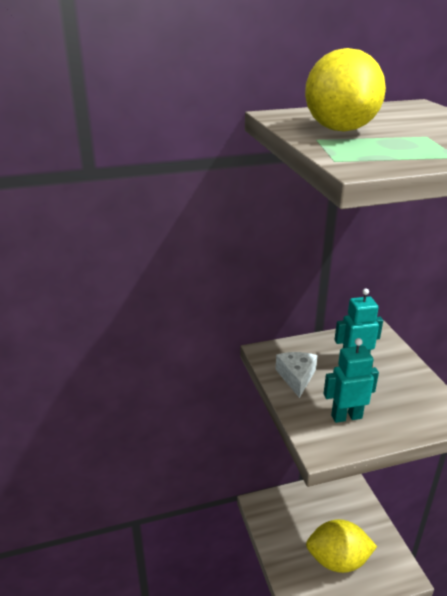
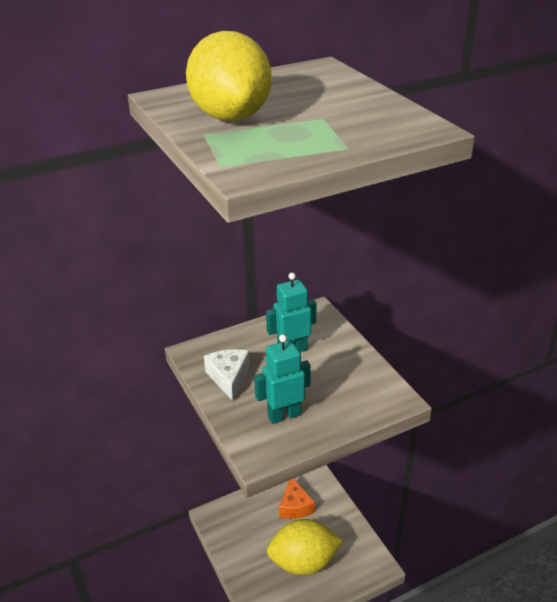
camera: 10 degrees left, 5 degrees up
(332, 507) = (295, 506): none -> orange cheese

